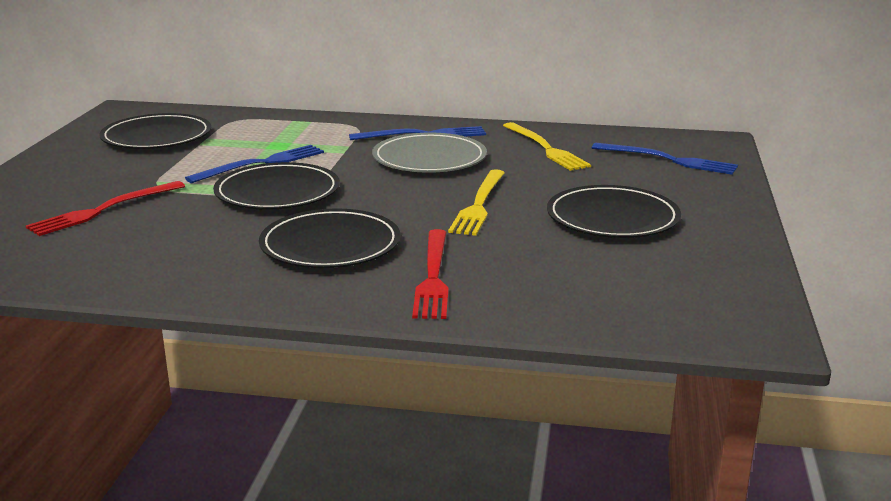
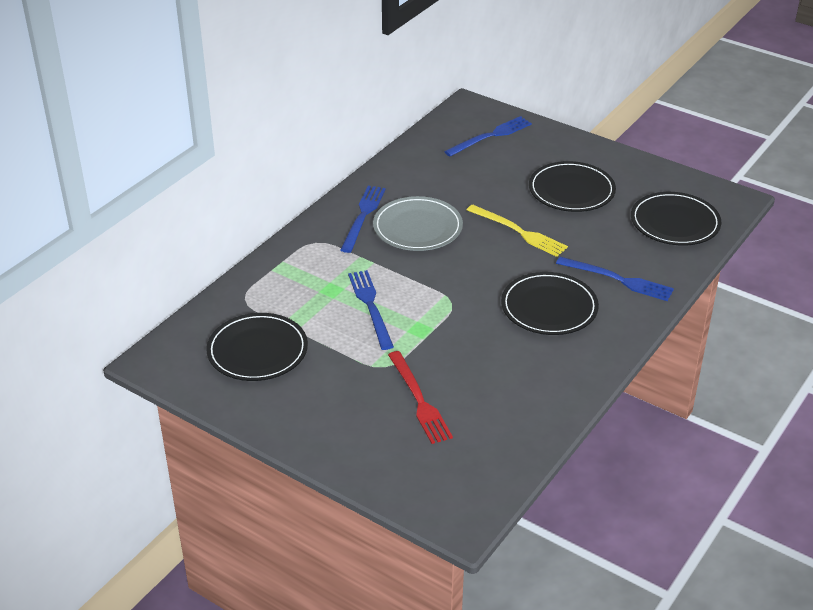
camera: 65 degrees left, 15 degrees up
(277, 192) = (438, 310): black plate -> black plate (675, 222)
(433, 277) = (618, 280): red fork -> blue fork
(545, 148) = (433, 174): yellow fork -> none

